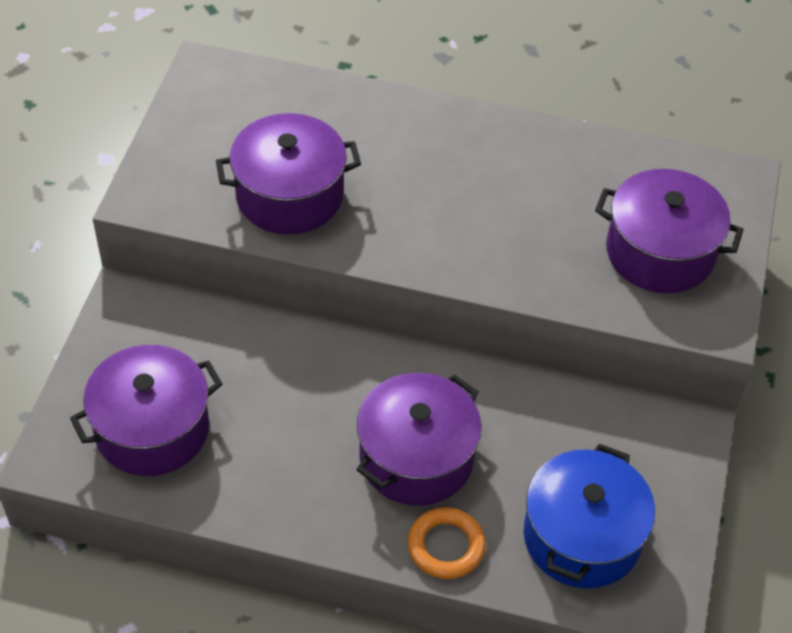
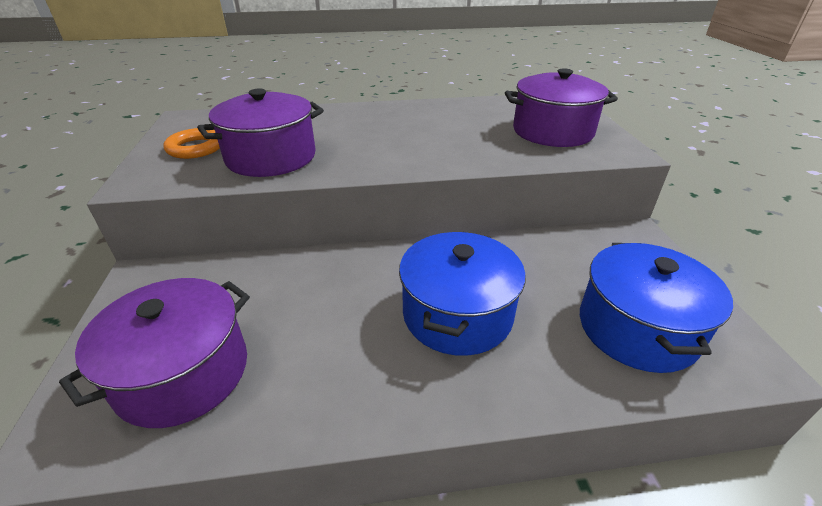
camera: 20 degrees left, 15 degrees down
(416, 457) = (457, 314): purple pot -> blue pot
(446, 546) = (534, 379): orange ring -> orange ring (195, 148)

